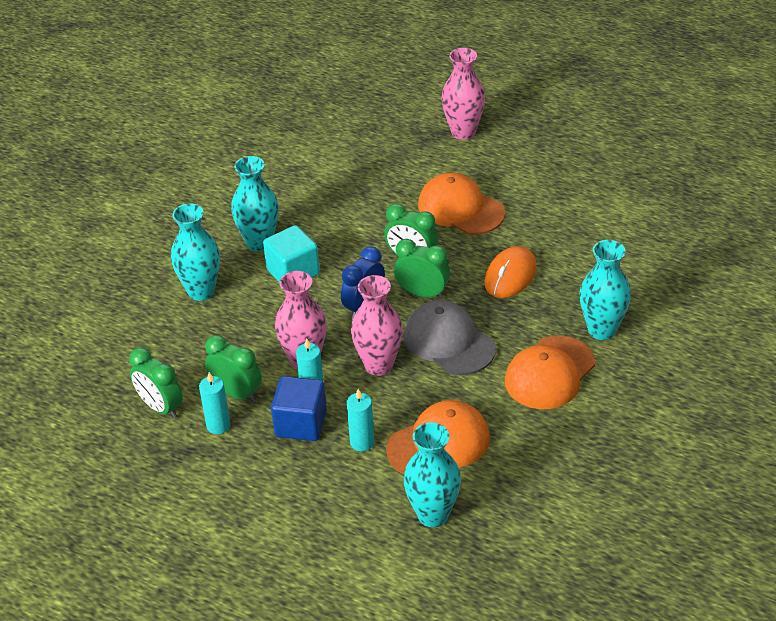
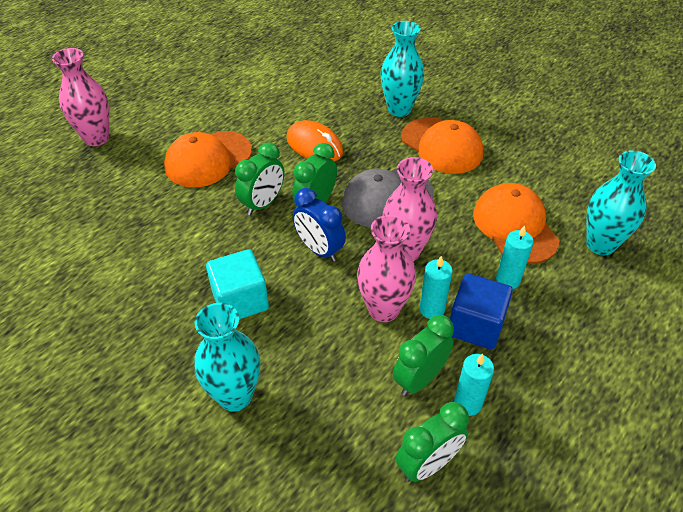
camera: 80 degrees left, 5 degrees up
(259, 243) = (175, 325): turquoise vase -> none

